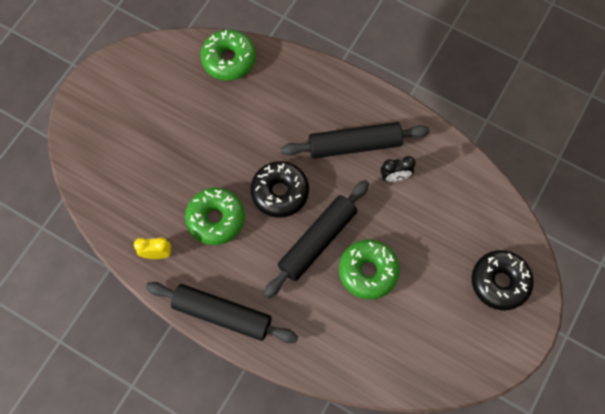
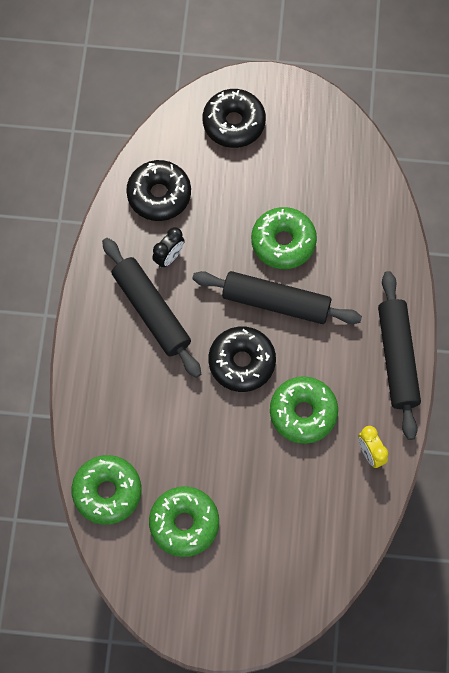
camera: 115 degrees left, 0 degrees up
(178, 99) = (184, 523): none -> green donut
(395, 177) = (169, 257): black clock -> black clock turned 75 degrees clockwise
(455, 192) = (159, 195): none -> black donut

